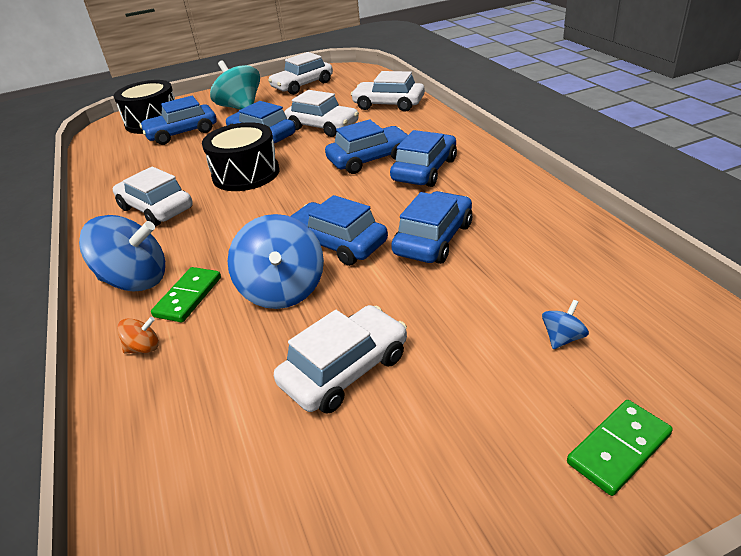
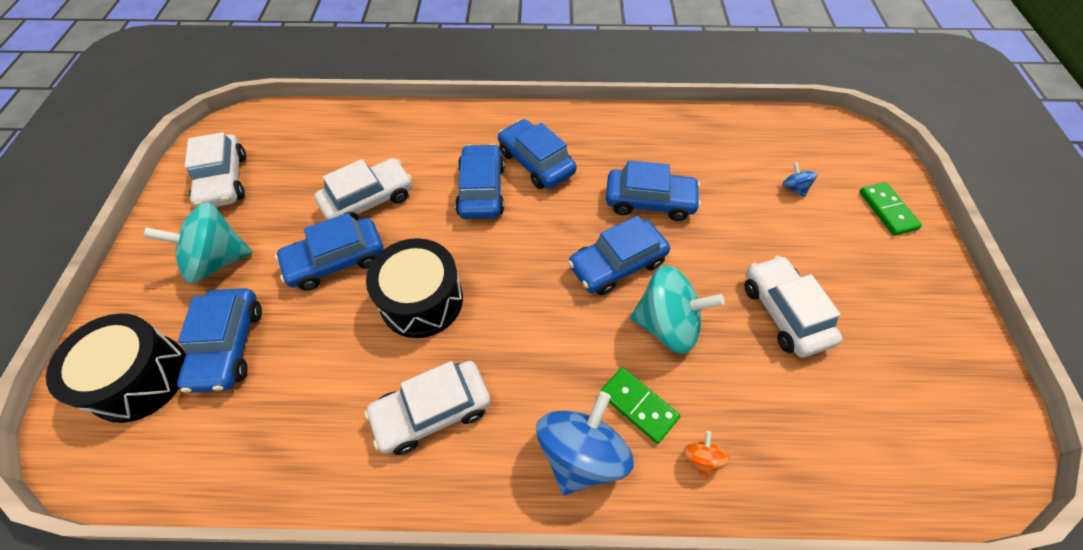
camera: 70 degrees left, 20 degrees up
(283, 290) = (667, 325): blue spinning top -> turquoise spinning top
(388, 104) = (371, 132): white car -> none
(433, 239) = (649, 201): blue car -> blue car turned 135 degrees clockwise

